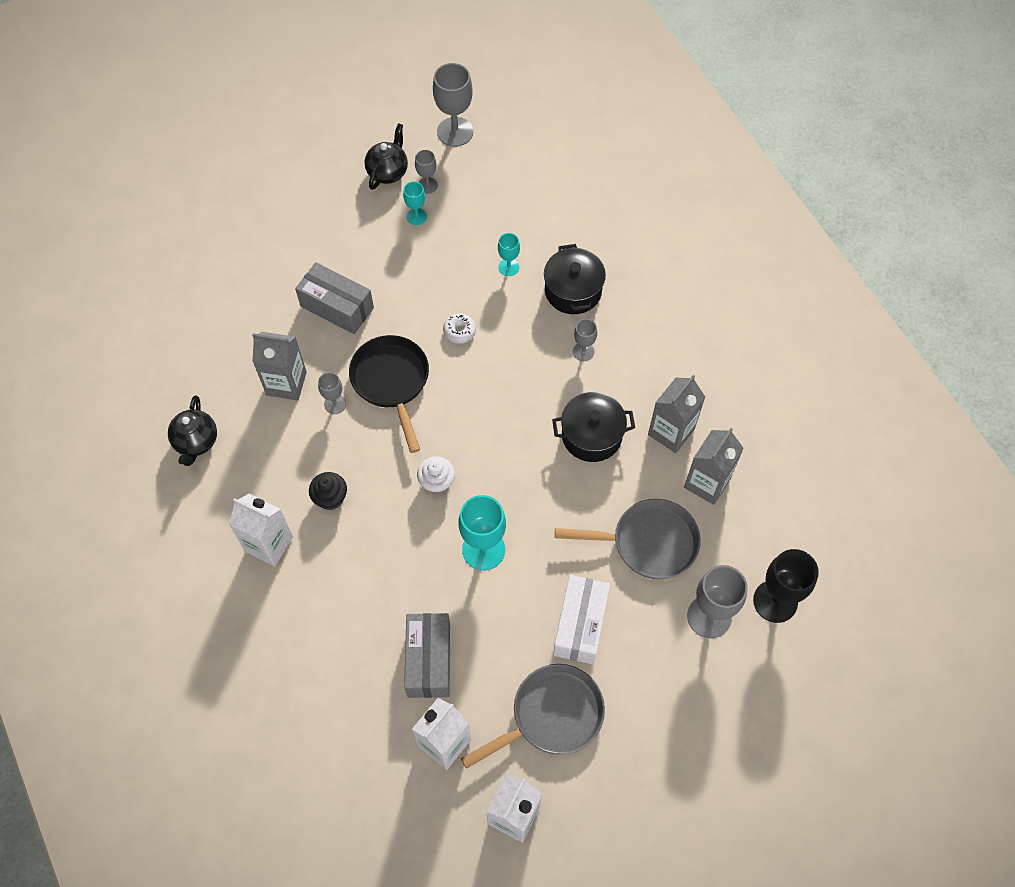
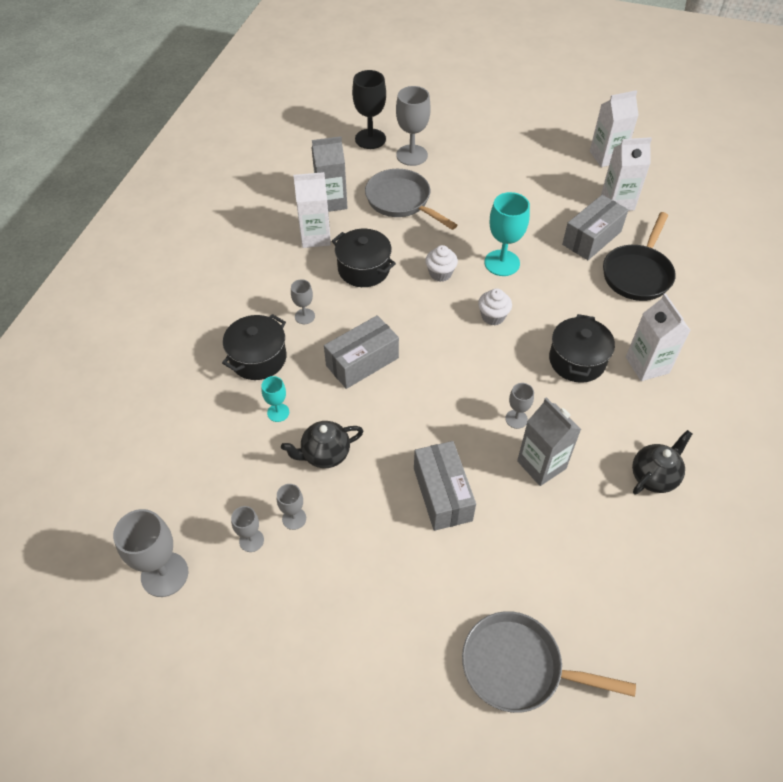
camera: 135 degrees left, 10 degrees down
(330, 498) = (577, 360): black cupcake -> black pot
(388, 172) = (267, 587): black teapot -> black teapot (325, 454)
(392, 382) = (458, 401): black pan -> black pan (637, 274)
(416, 216) = (294, 518): turquoise goblet -> grey goblet
(459, 331) = (369, 396): white donut -> none
(495, 352) = (362, 362): none -> grey box
(524, 489) = (440, 273): none -> white cupcake
(551, 715) = (544, 175): grey pan -> grey pan (518, 667)
(580, 625) = (485, 196): white box -> none
(671, 432) = (315, 237): grey carton -> white carton

